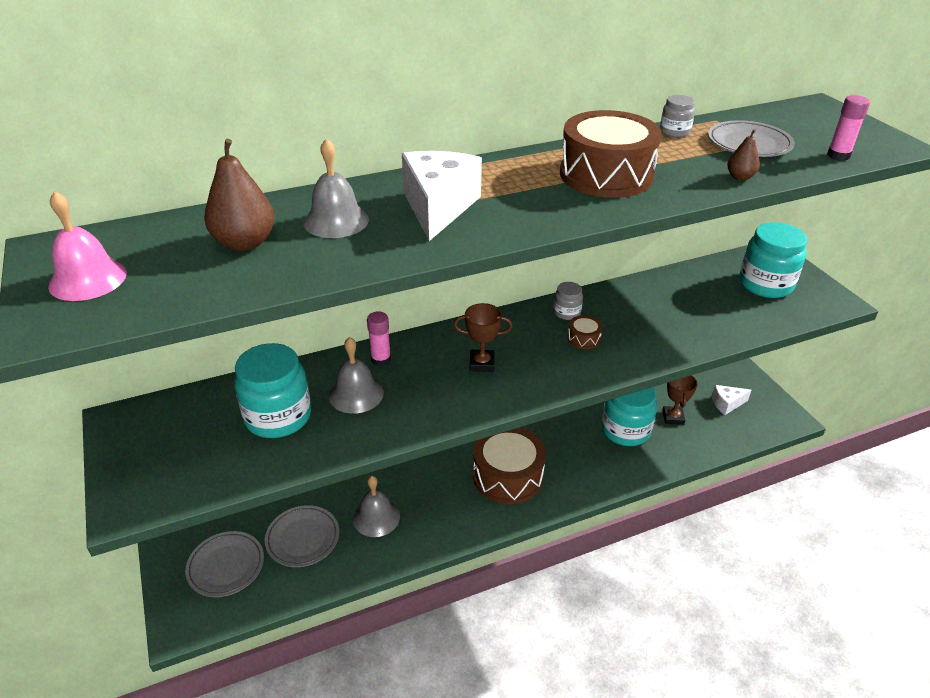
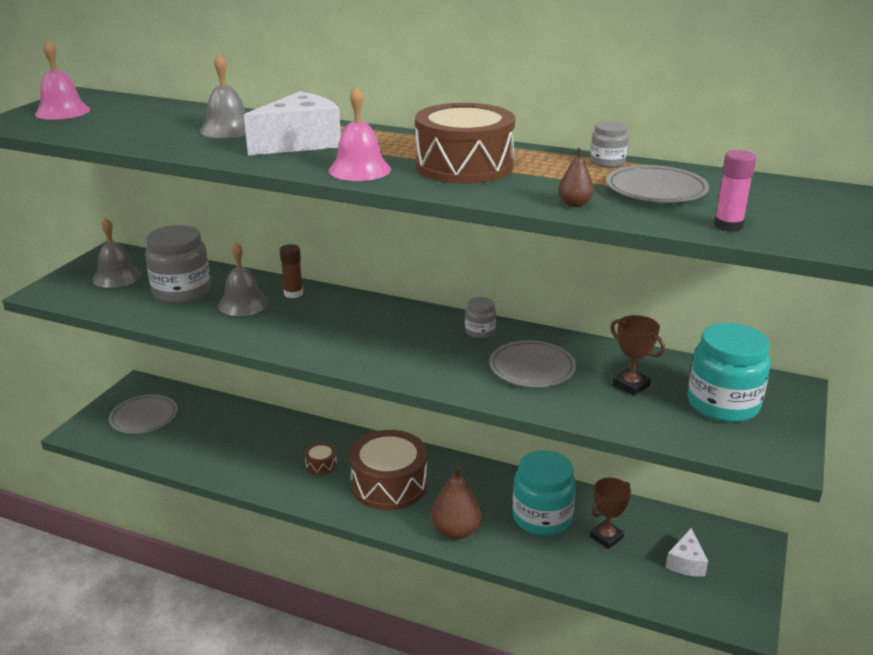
camera: 45 degrees right, 10 degrees down
(245, 243) = (159, 122): brown pear -> brown pear (456, 531)
(278, 417) = (182, 292): turquoise jar -> grey jar
(303, 538) = (203, 431): grey plate -> grey plate (532, 368)
(376, 517) = (262, 449): grey bell -> grey bell (117, 276)
(381, 359) = (293, 294): pink glue stick -> brown glue stick
(482, 363) = (351, 329): brown trophy -> brown trophy (631, 385)
(550, 213) = (360, 169): none -> pink bell
(583, 338) = (458, 353): brown drum -> brown drum (321, 464)
(727, 404) = (686, 563): white cheese -> white cheese turned 105 degrees counterclockwise

